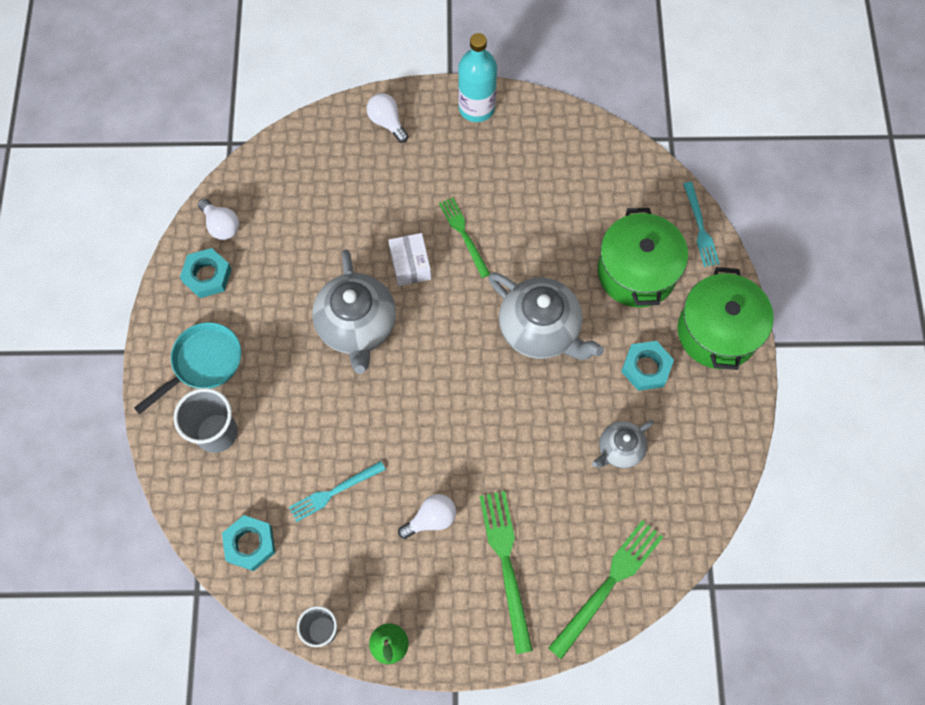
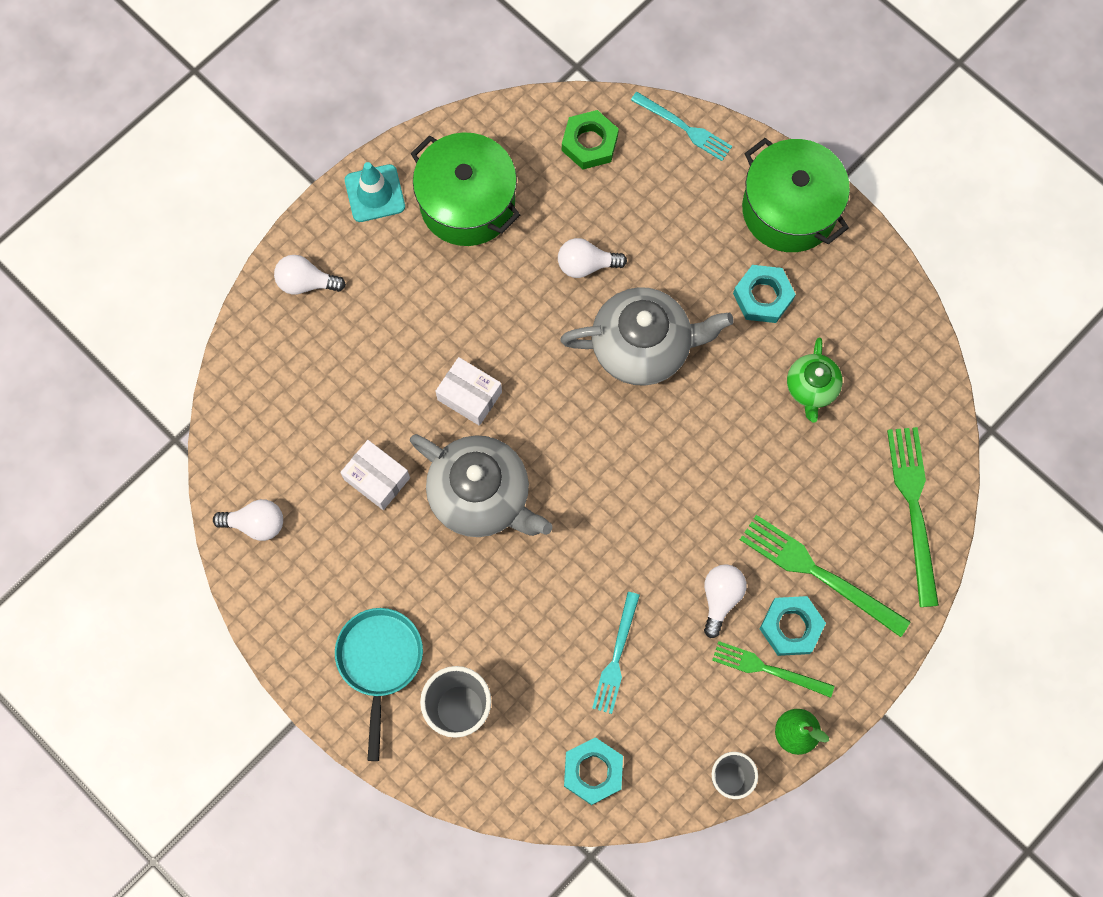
camera: 45 degrees left, 5 degrees up
(207, 275) = (294, 581): turquoise nut -> turquoise nut (791, 627)
(310, 262) = (377, 478): none -> white box
(463, 234) = (488, 324): green fork -> green fork (768, 669)
(476, 108) = (375, 193): turquoise bottle -> turquoise traffic cone
(556, 253) = (586, 265): none -> white light bulb
(619, 449) = (811, 388): grey teapot -> green teapot
(632, 187) = (589, 143): none -> green nut
(636, 272) = (671, 218): green pot -> green pot (467, 203)

